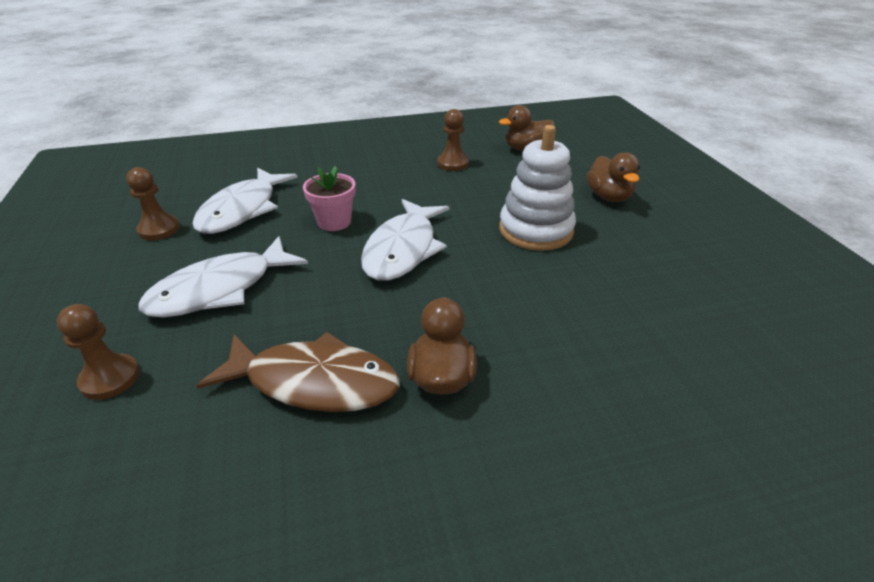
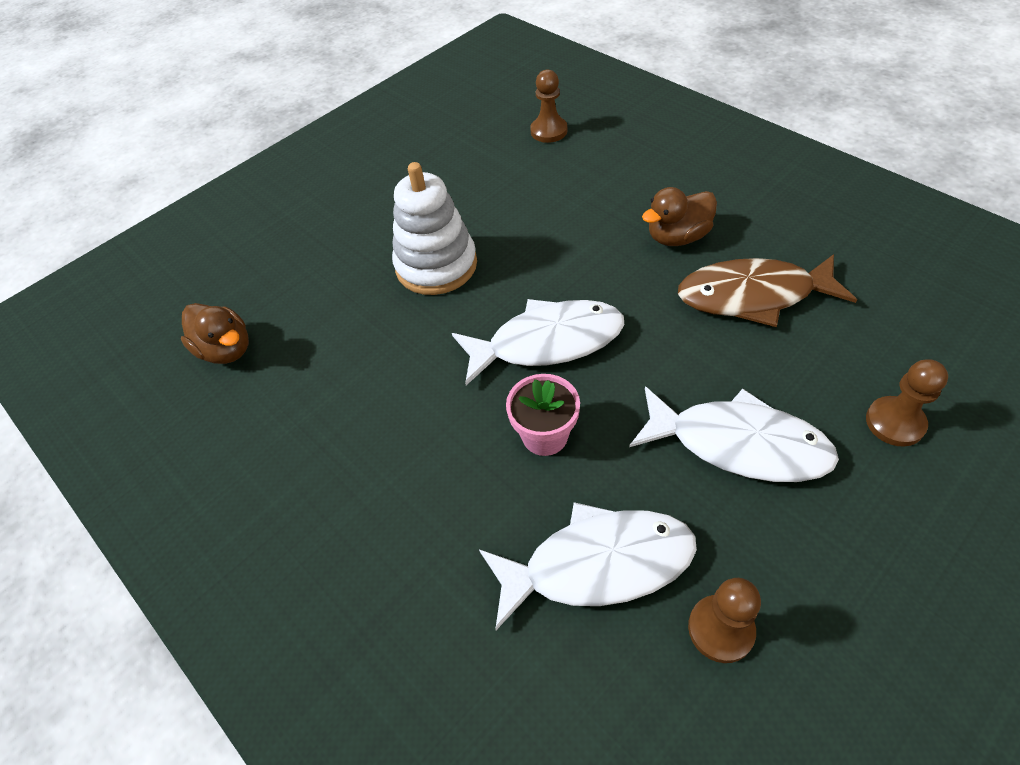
camera: 115 degrees left, 15 degrees up
(314, 382) = (753, 296): brown fish -> brown fish turned 75 degrees counterclockwise
(453, 163) = (313, 404): brown pawn -> brown pawn (549, 131)
(609, 197) = (329, 240): brown duck -> none

